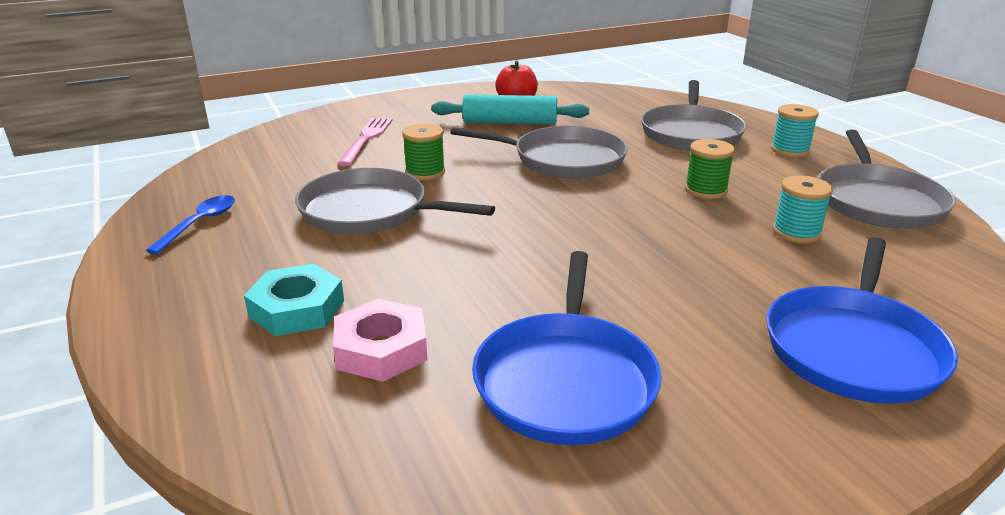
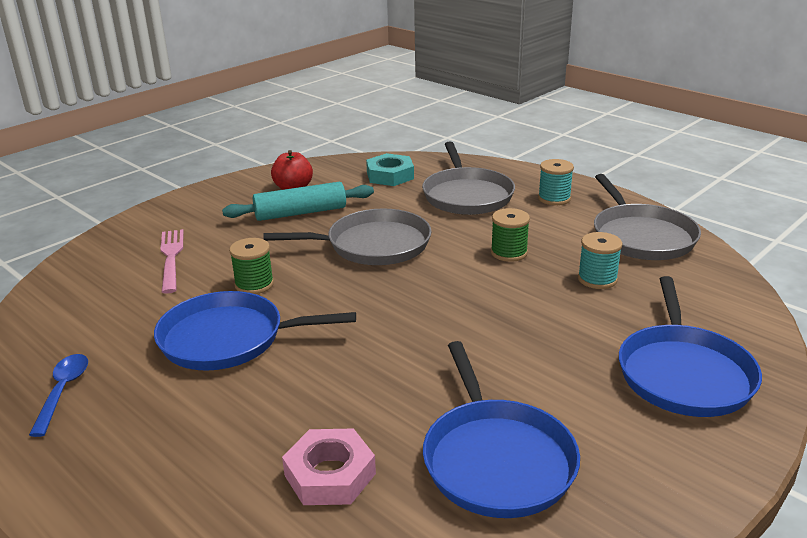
camera: 20 degrees left, 0 degrees up
(297, 309) = (227, 456): turquoise nut -> turquoise nut (390, 175)
(370, 211) = (228, 339): grey pan -> blue pan

